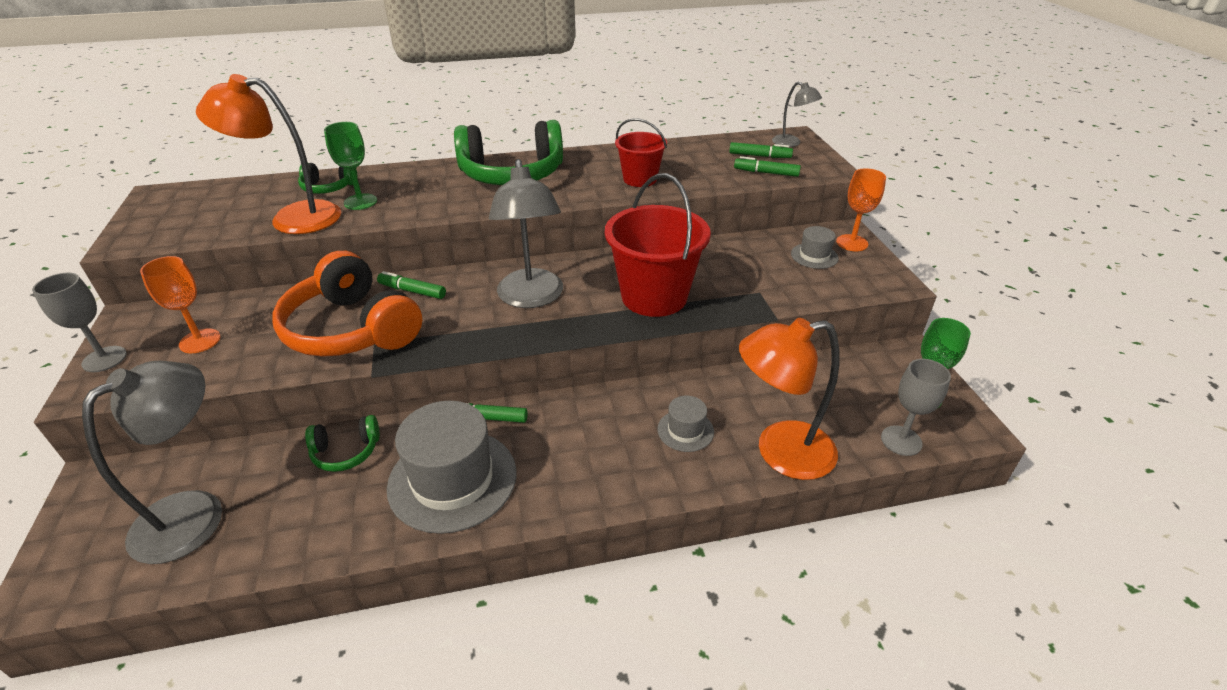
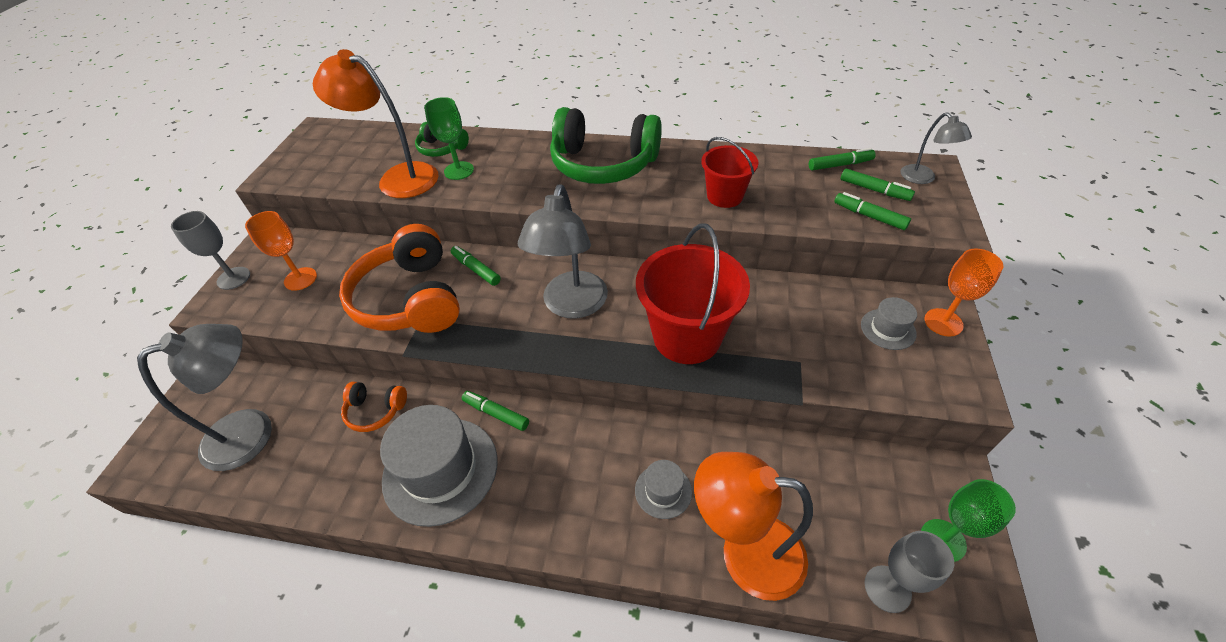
camera: 25 degrees right, 10 degrees up
(346, 451) = (375, 410): green headphones -> orange headphones
(722, 144) = (840, 165): none -> green marker

